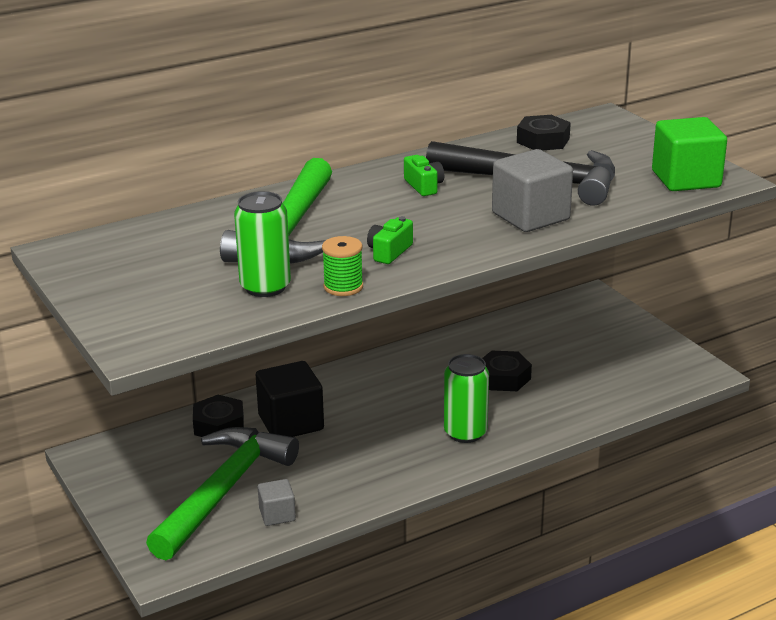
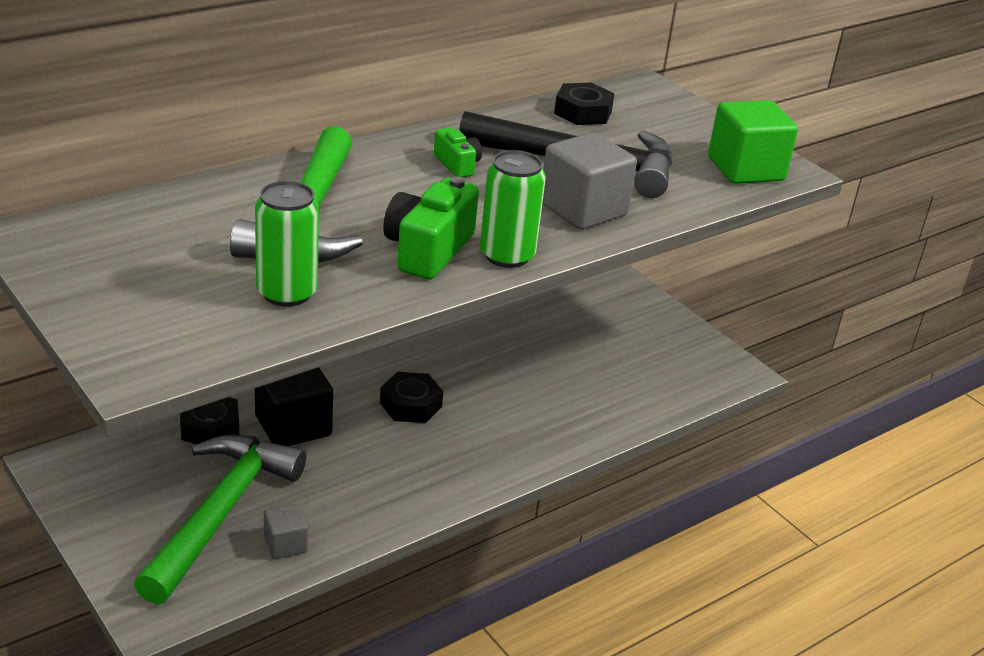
camera: 10 degrees left, 5 degrees up
(343, 287) = (379, 295): green spool -> none
(389, 252) = (428, 250): green camera -> green camera, size x1.78
(465, 433) = (491, 441): green can -> green can (507, 255)
(504, 378) = (527, 374): black nut -> black nut (411, 405)

